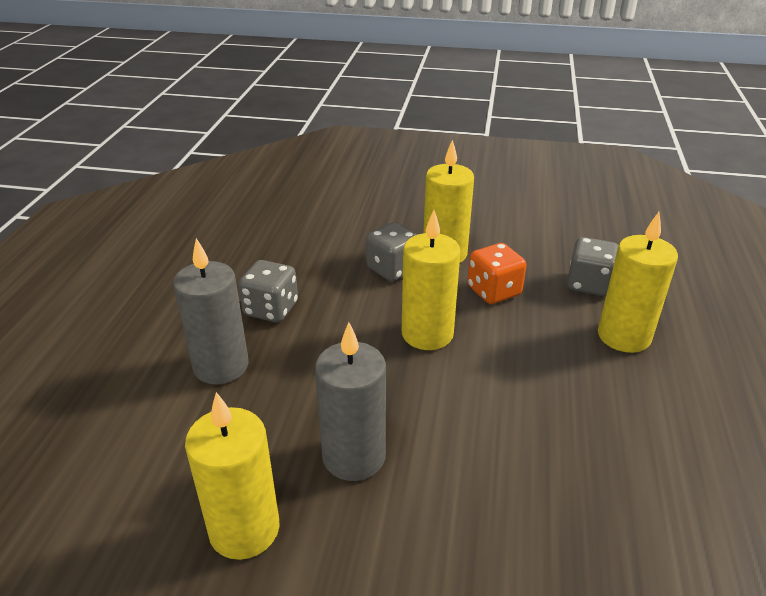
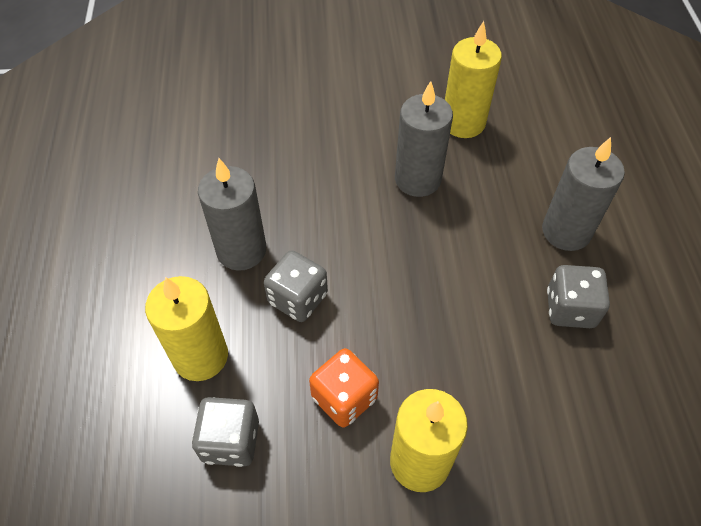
camera: 165 degrees right, 20 degrees up
(392, 269) = (473, 410): grey dice -> grey dice (298, 299)
(427, 334) = (400, 312): yellow candle -> none
(592, 417) = (241, 250): none -> grey candle

